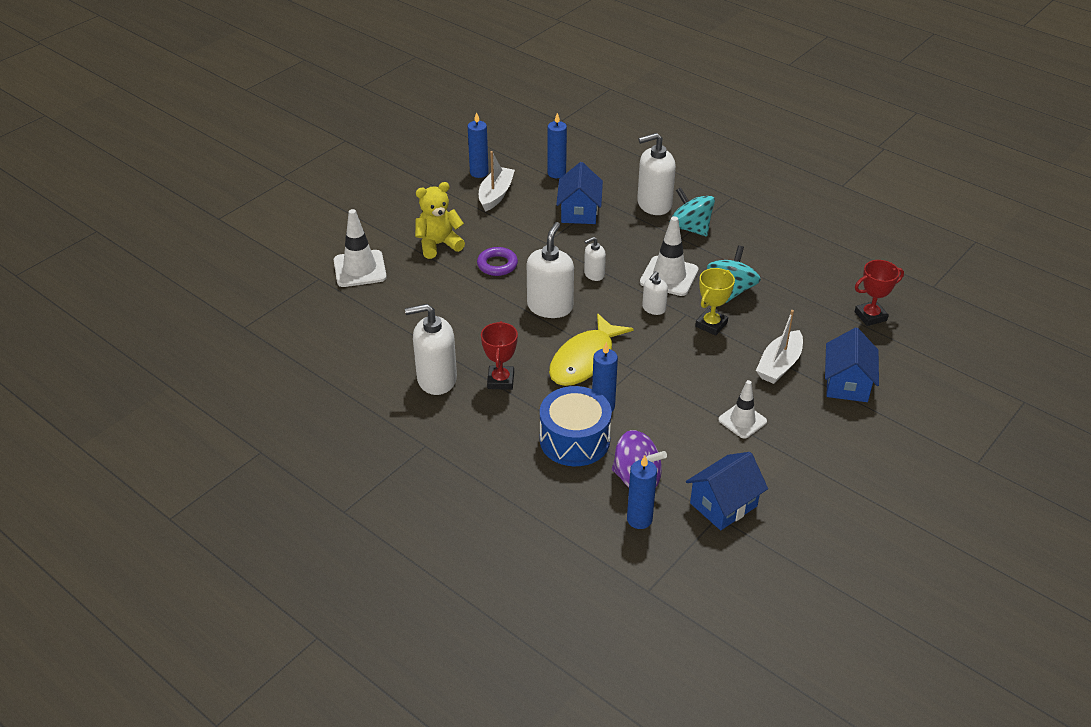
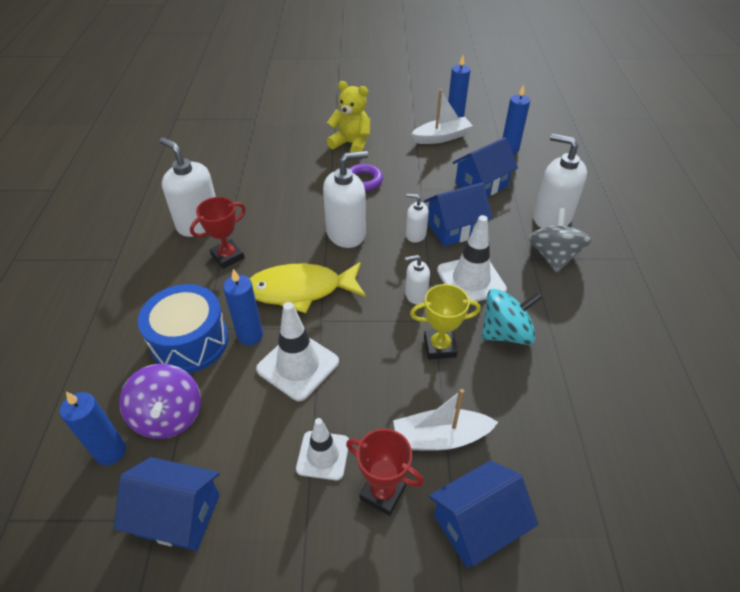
camera: 50 degrees right, 5 degrees up
(360, 269) = (284, 128): white traffic cone -> white traffic cone (298, 365)
(610, 253) = (454, 229): none -> blue house
(690, 228) = (553, 256): turquoise spinning top -> grey spinning top
(870, 316) = (616, 480): red trophy -> red trophy (382, 492)

